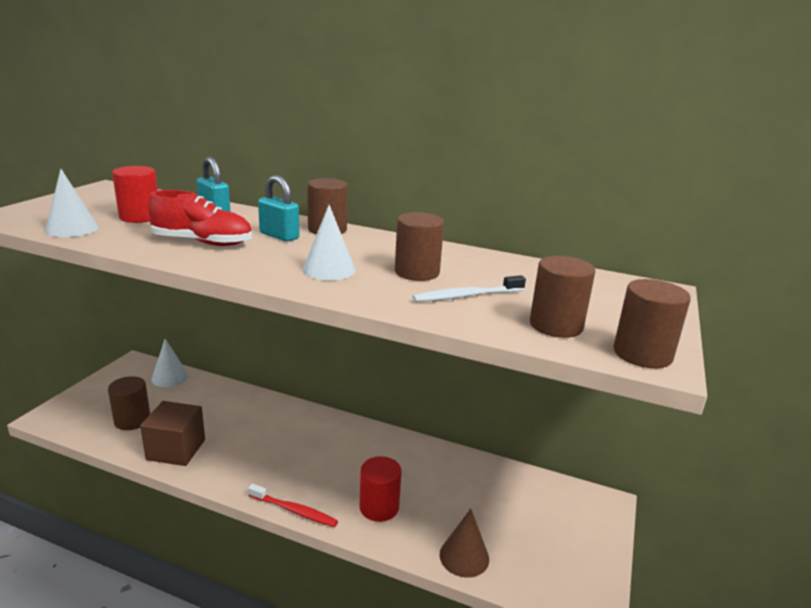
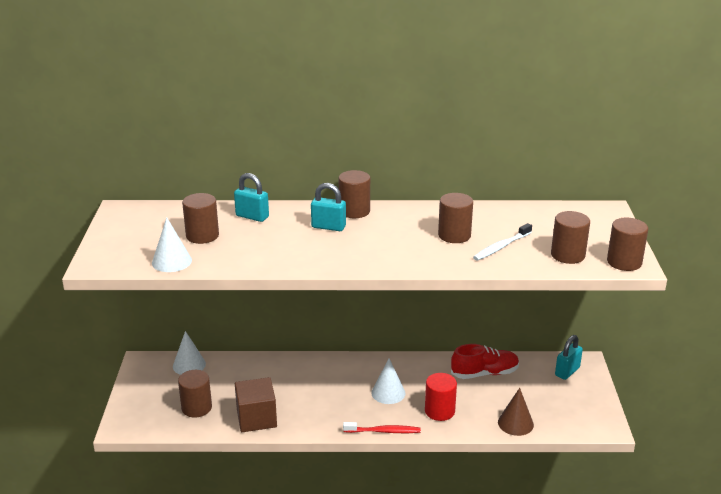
camera: 20 degrees left, 5 degrees up
(140, 217) = (202, 236): red cylinder -> brown cylinder
(203, 242) = (284, 248): red shoe -> red shoe (484, 373)
(329, 269) = (397, 249): white cone -> white cone (388, 393)
(575, 508) = (567, 371): none -> turquoise padlock

